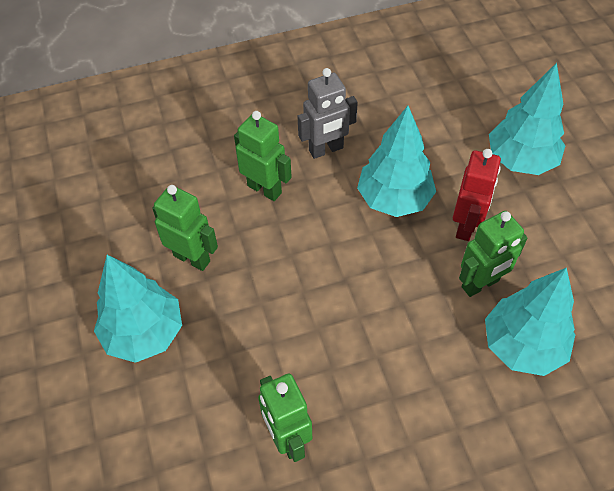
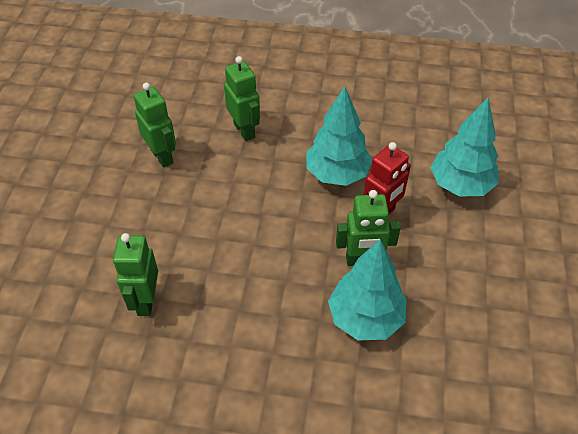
camera: 25 degrees right, 5 degrees down
(144, 333) = (97, 191): turquoise tree -> none
(326, 149) = (309, 120): grey robot -> none

